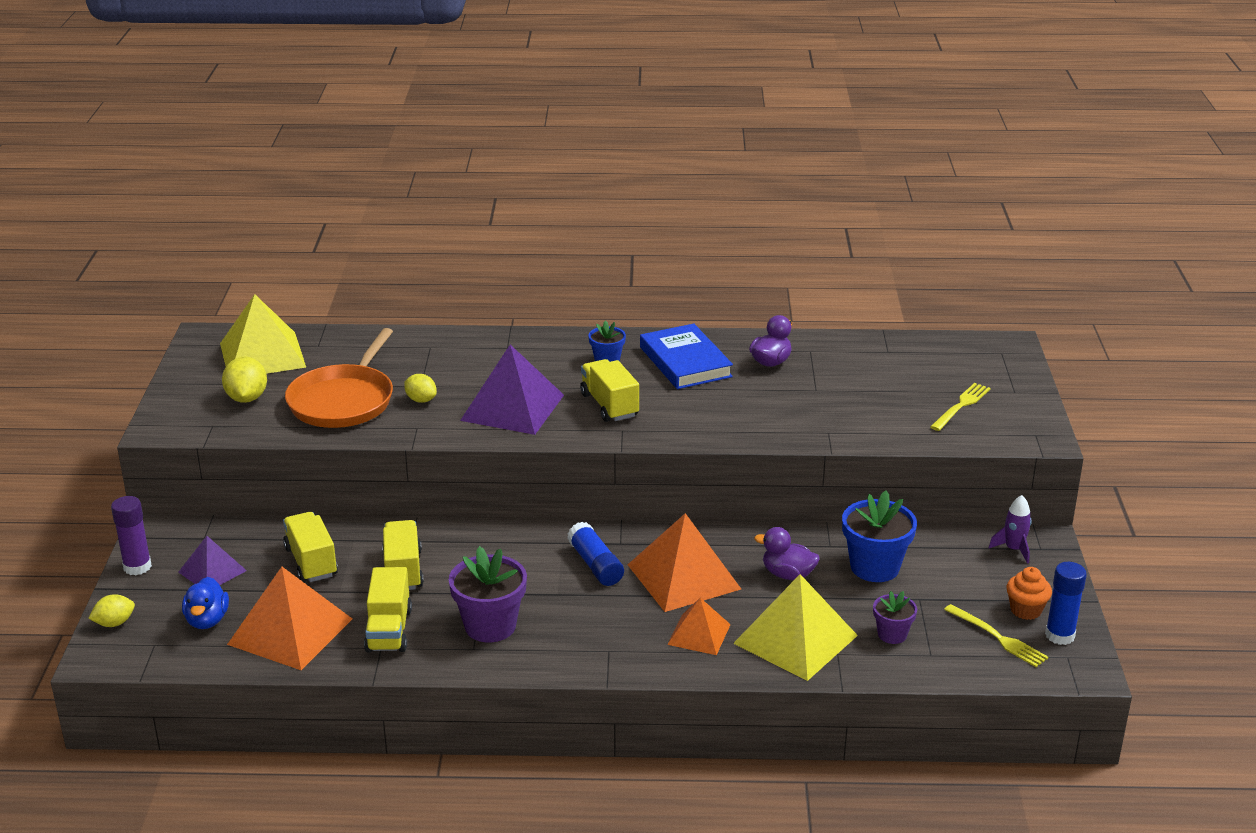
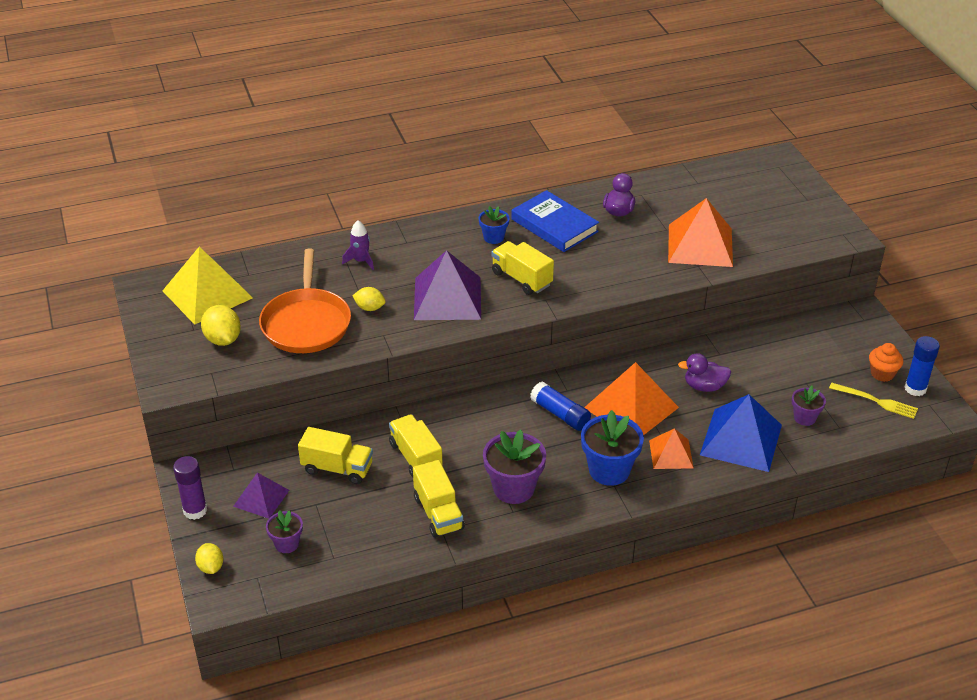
camera: 20 degrees left, 10 degrees up
(114, 623) = (211, 567): yellow lemon -> yellow lemon turned 60 degrees counterclockwise
(207, 620) = (287, 544): blue duck -> purple flower pot
(290, 631) = (361, 535): orange pyramid -> orange pyramid (700, 245)
(311, 562) = (337, 468): yellow truck -> yellow truck turned 150 degrees clockwise
(795, 639) = (741, 440): yellow pyramid -> blue pyramid
(875, 567) = (761, 364): blue flower pot -> blue flower pot (609, 470)
(961, 405) = (778, 220): yellow fork -> none
(1013, 549) = (847, 325): purple rocket -> purple rocket (361, 261)

